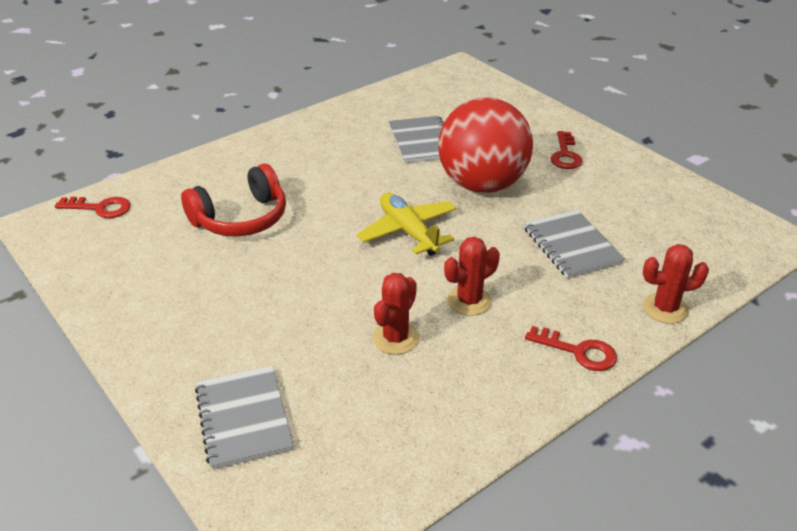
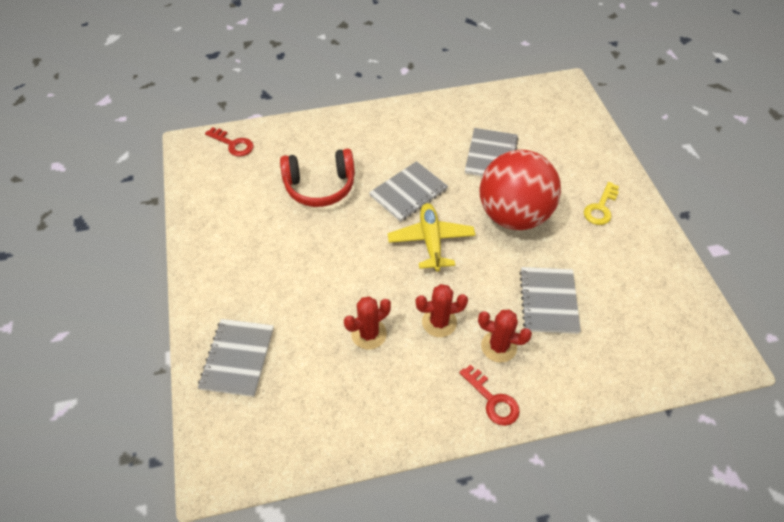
camera: 25 degrees right, 15 degrees up
(352, 196) = (408, 193): none -> grey notebook
(565, 155) = (600, 208): red key -> yellow key
(665, 308) = (586, 389): red cactus -> red cactus (498, 346)

